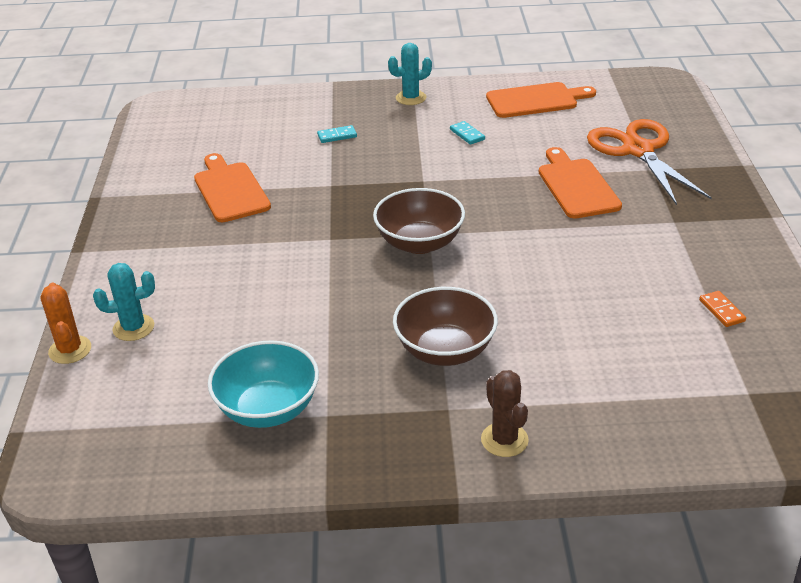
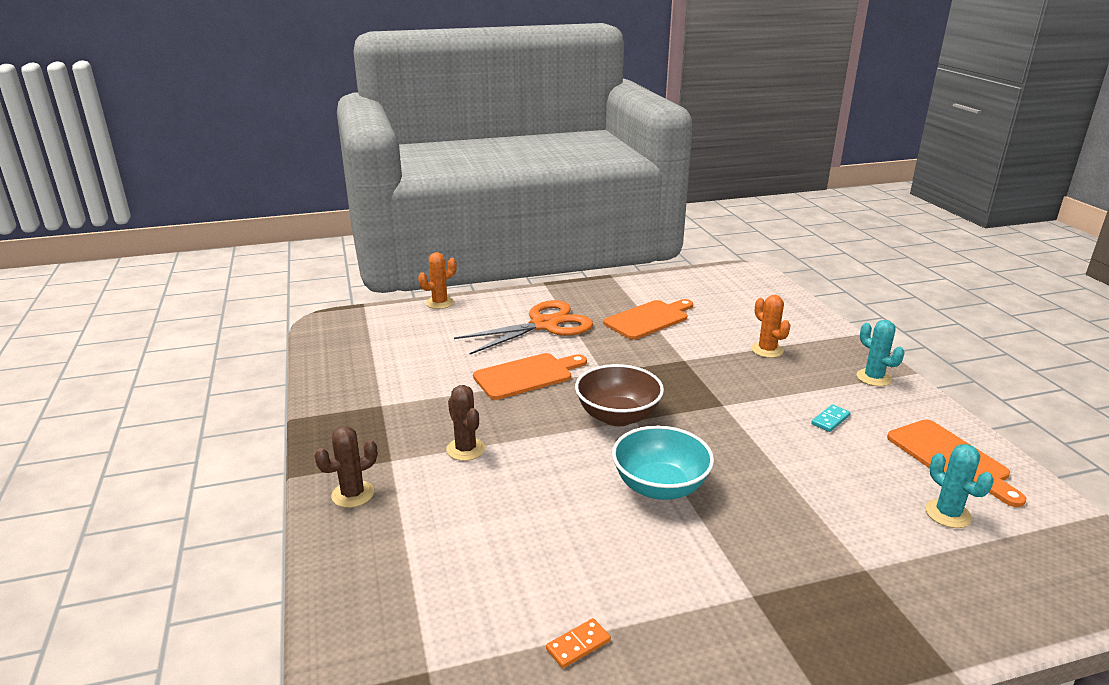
camera: 75 degrees right, 10 degrees down
(133, 328) = (466, 317): turquoise cactus -> turquoise cactus (948, 514)
(268, 409) = (387, 380): turquoise bowl -> turquoise bowl (660, 486)
(337, 136) = (767, 350): turquoise domino -> orange cactus
(445, 350) = (465, 449): brown bowl -> brown cactus
(577, 186) = (780, 506): orange cutting board -> orange cutting board (527, 376)
(638, 150) = (904, 554): orange scissors -> orange scissors (544, 325)

